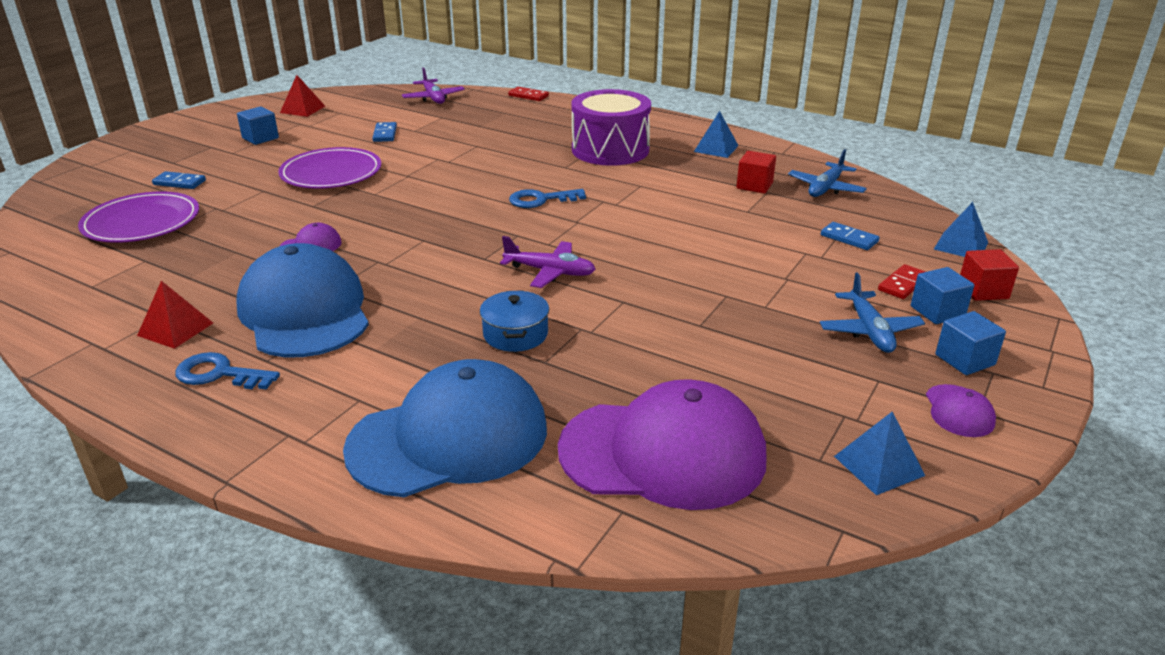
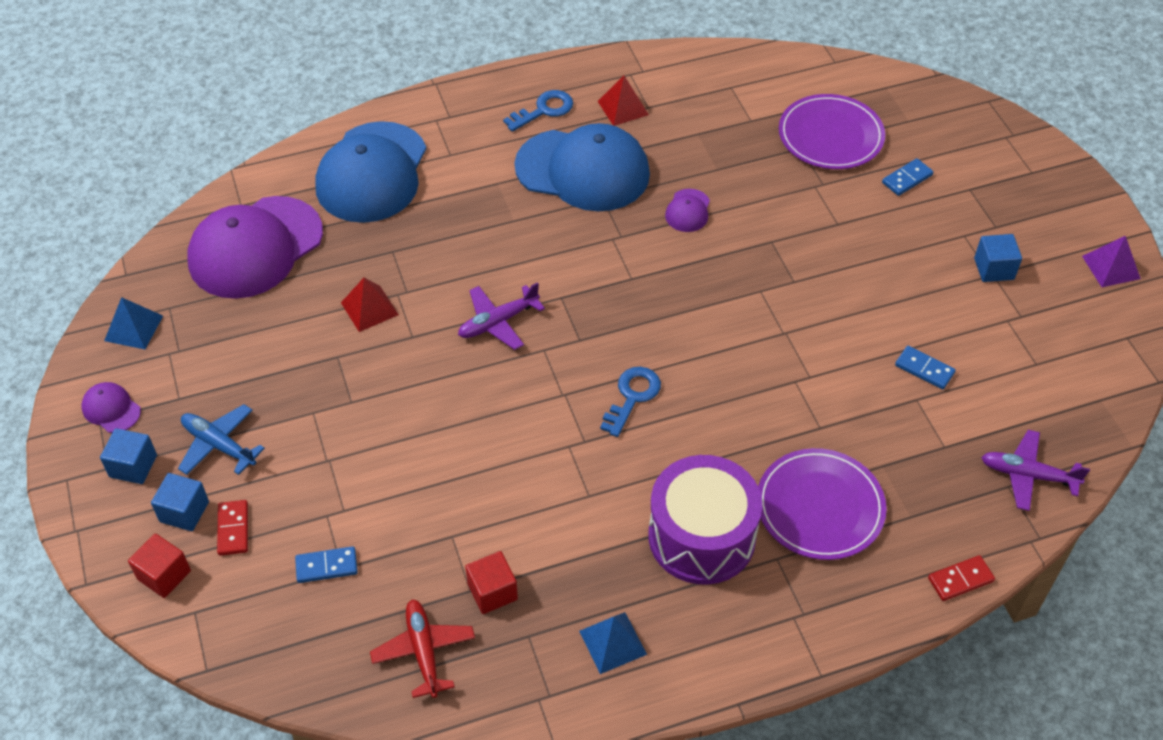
camera: 130 degrees right, 20 degrees up
(222, 113) = (1111, 267): none -> purple pyramid
(302, 109) = (1074, 336): red pyramid -> red pyramid (369, 308)
(331, 173) = (841, 282): purple plate -> purple plate (820, 507)
(515, 334) = (438, 255): blue pot -> none
(825, 188) = (424, 651): blue plane -> red plane
(961, 245) = (222, 642): blue pyramid -> none

